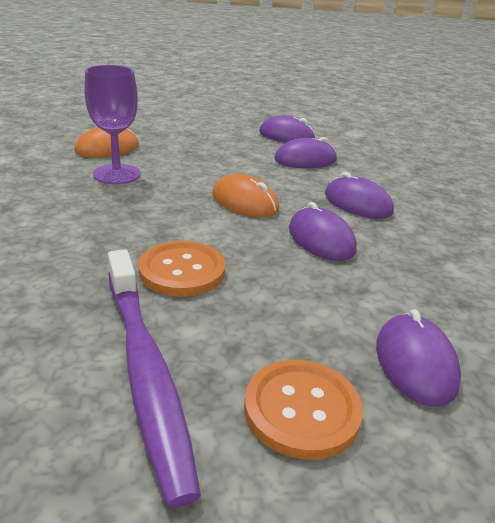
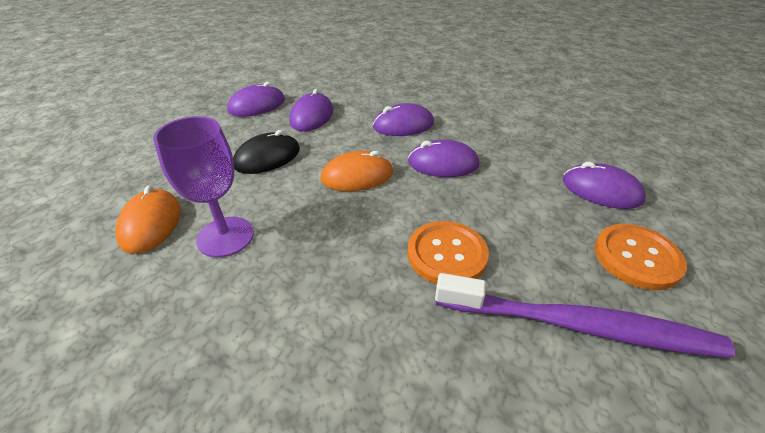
camera: 55 degrees left, 10 degrees up
(222, 160) = (267, 157): none -> black mouse

